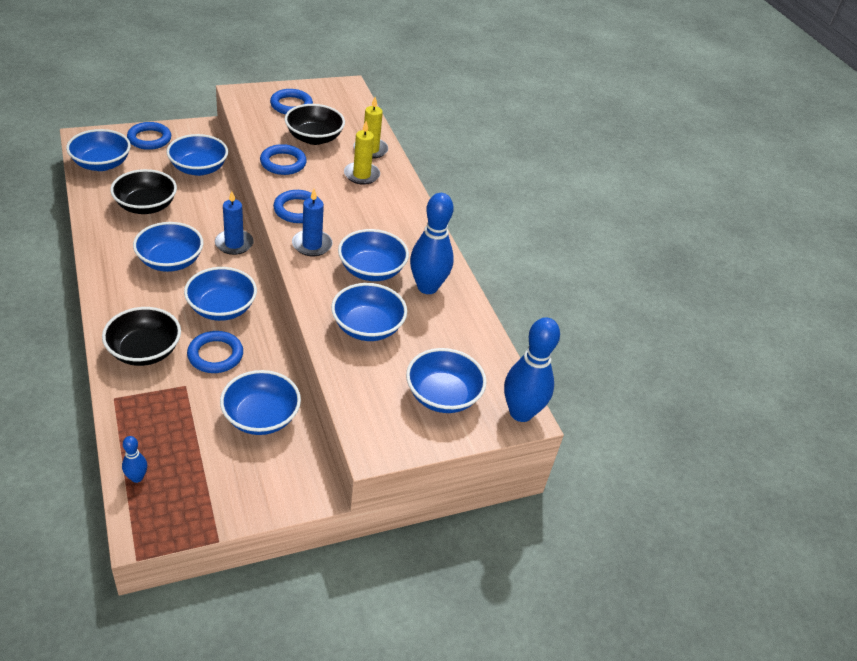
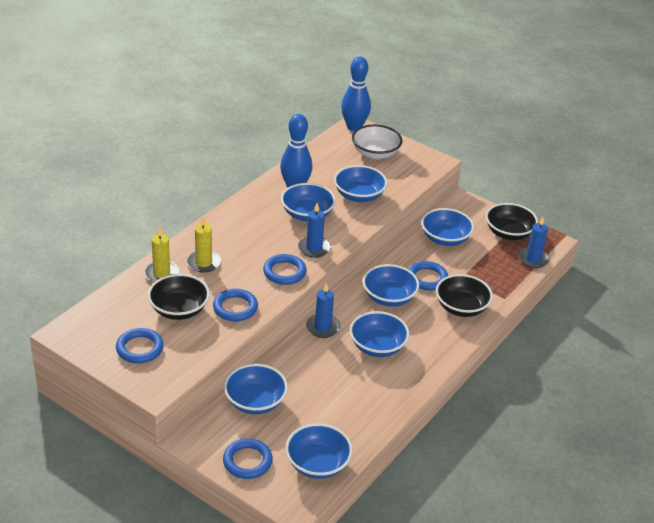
camera: 120 degrees left, 5 degrees down
(137, 477) = (533, 259): blue bowling pin -> blue candle
(146, 206) = (337, 399): black bowl -> black bowl (508, 233)
(442, 396) = (375, 153): blue bowl -> white bowl

